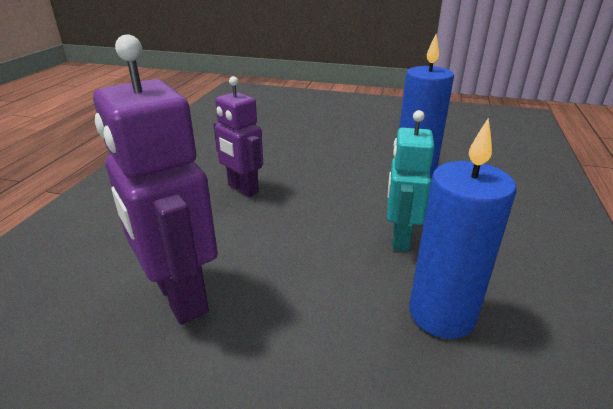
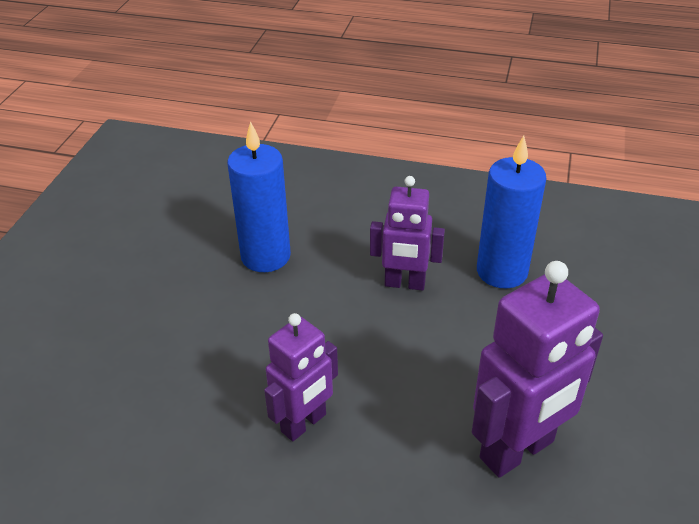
camera: 90 degrees left, 10 degrees up
(400, 238) = (404, 284): turquoise robot -> purple robot

